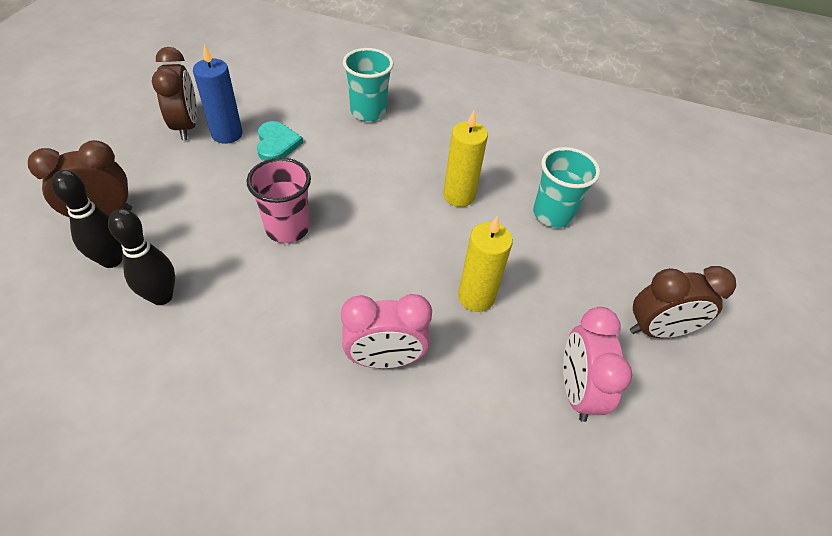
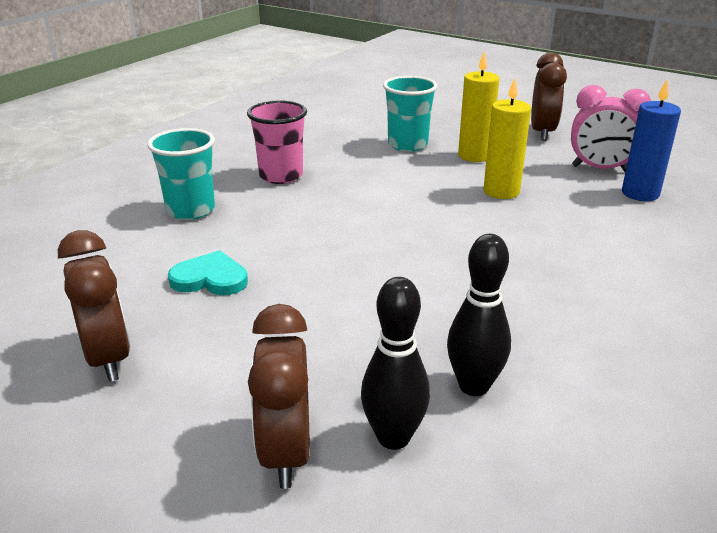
camera: 70 degrees left, 20 degrees down
(186, 126) = (108, 358): brown clock -> brown clock turned 60 degrees clockwise
(227, 134) = (158, 319): blue candle -> blue candle (640, 193)
(287, 228) = (378, 282): pink cup -> pink cup (281, 176)
(385, 359) = (572, 243): pink clock -> none
(459, 196) = (365, 180): yellow candle -> yellow candle (474, 156)

